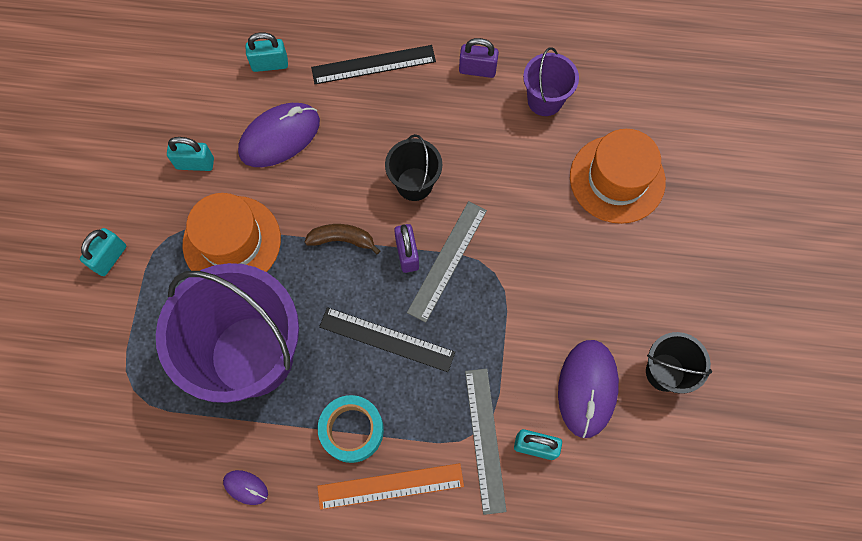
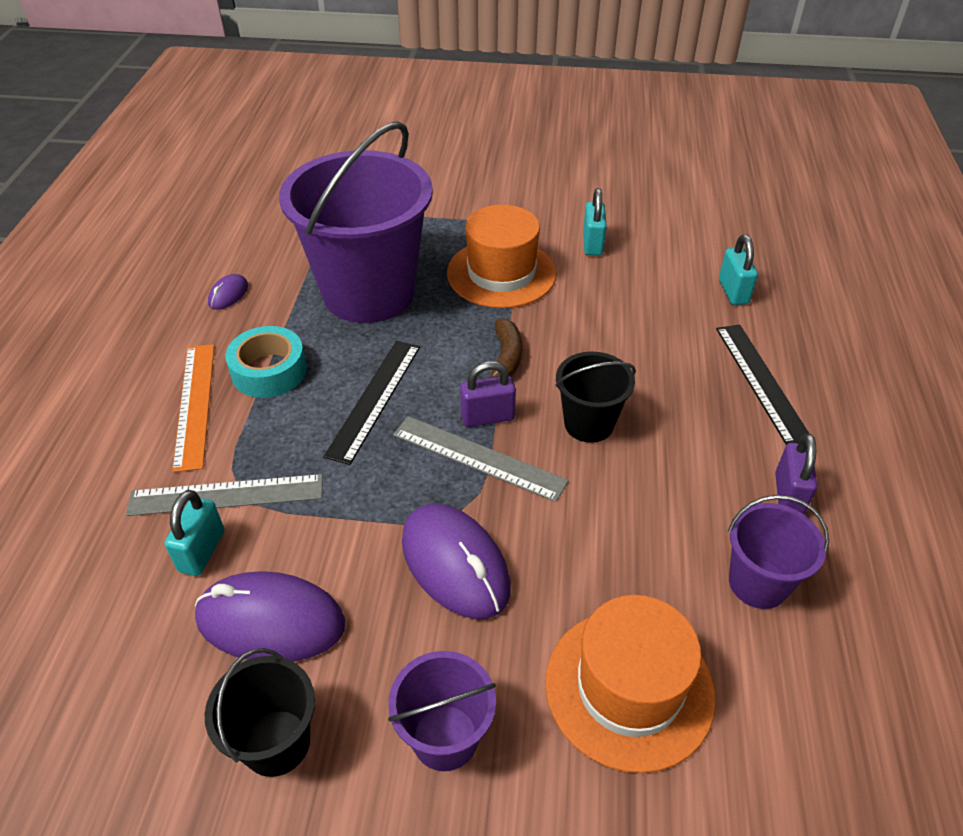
camera: 90 degrees right, 25 degrees down
(110, 258) = (482, 198): turquoise padlock -> none
(279, 137) = (636, 303): purple mouse -> purple mouse (455, 564)
(654, 278) = (445, 737): none -> purple bucket

